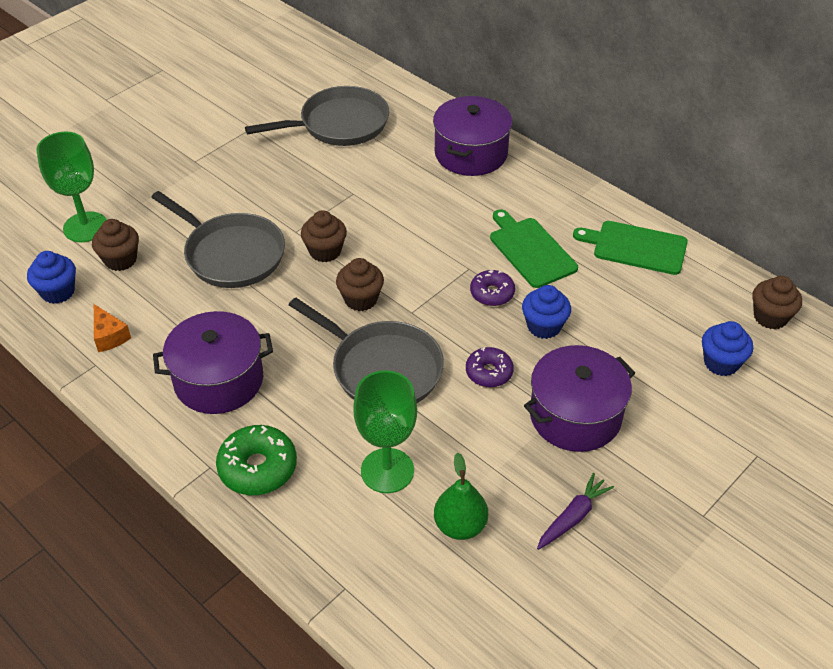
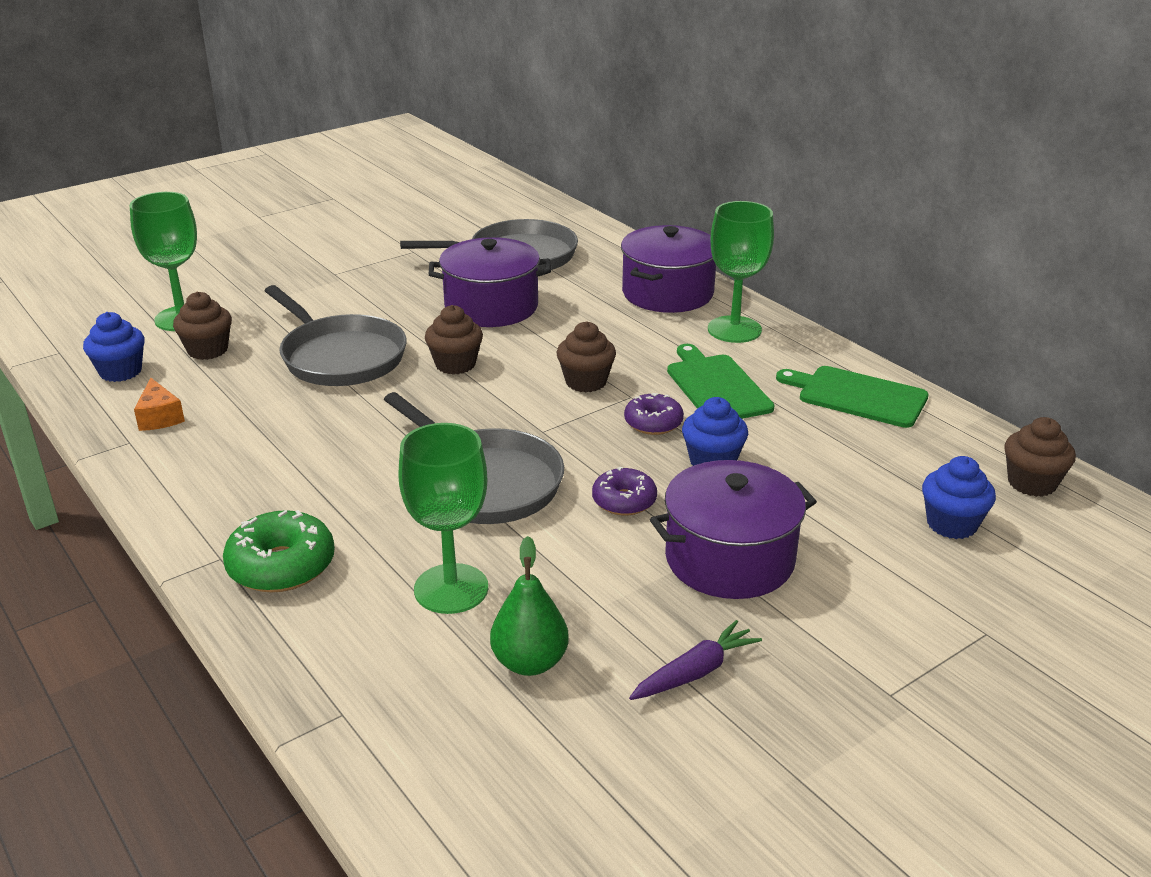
camera: 10 degrees right, 15 degrees down
(219, 380) = (272, 472): purple pot -> purple pot (491, 307)
(361, 299) = (482, 412): brown cupcake -> brown cupcake (586, 382)
(531, 188) = (734, 329): none -> green goblet

